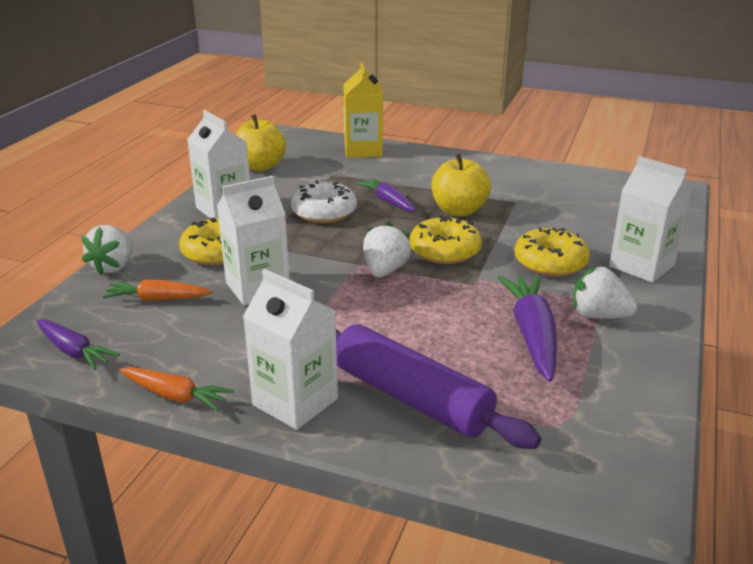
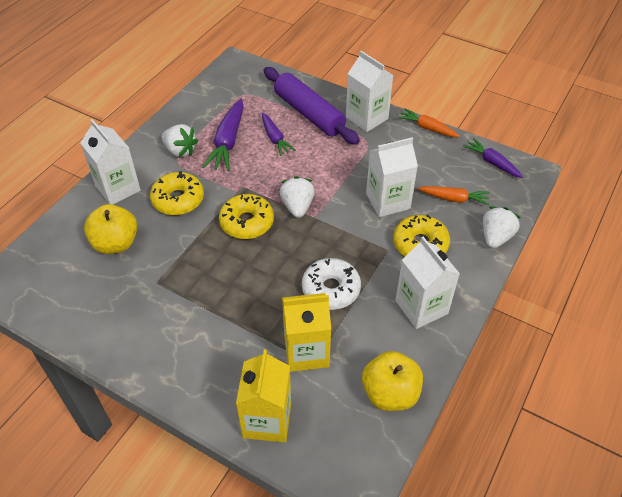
camera: 170 degrees left, 20 degrees up
(340, 178) = (306, 352): none -> yellow carton
(385, 271) = (297, 206): white strawberry -> white strawberry turned 150 degrees clockwise
(388, 201) = (269, 299): purple carrot -> purple carrot (275, 138)
(459, 211) = (212, 275): yellow apple -> yellow apple (116, 243)

